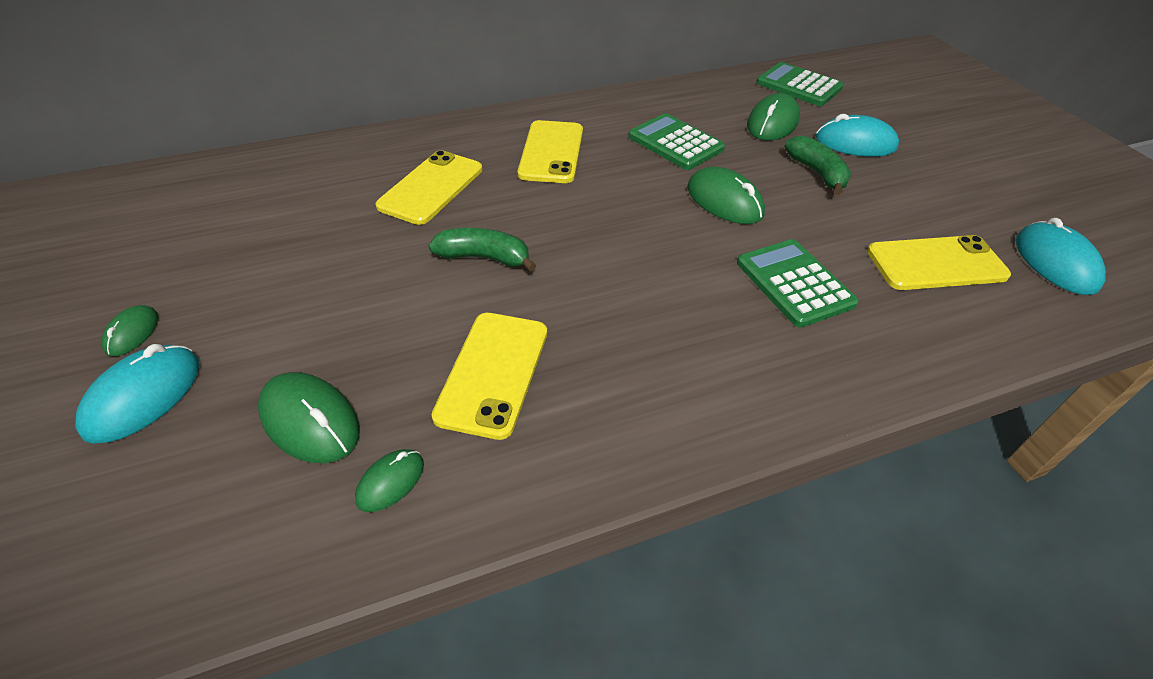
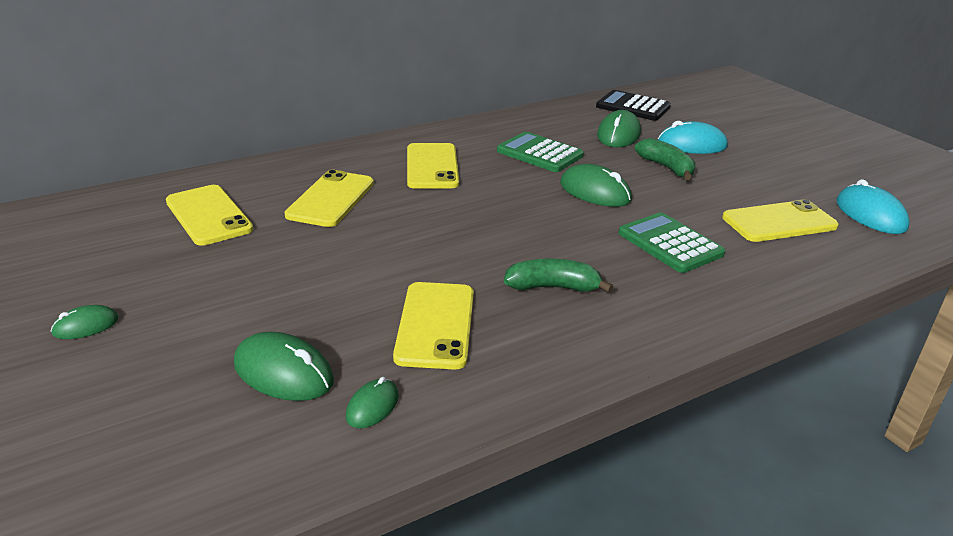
camera: 10 degrees left, 15 degrees down
(132, 333) = (86, 326): green mouse -> green mouse turned 60 degrees clockwise
(144, 396) = (118, 370): turquoise mouse -> none
(300, 199) = (209, 215): none -> yellow phone
(484, 257) = (398, 246): green banana -> green banana (553, 287)
(799, 85) = (633, 107): green calculator -> black calculator

